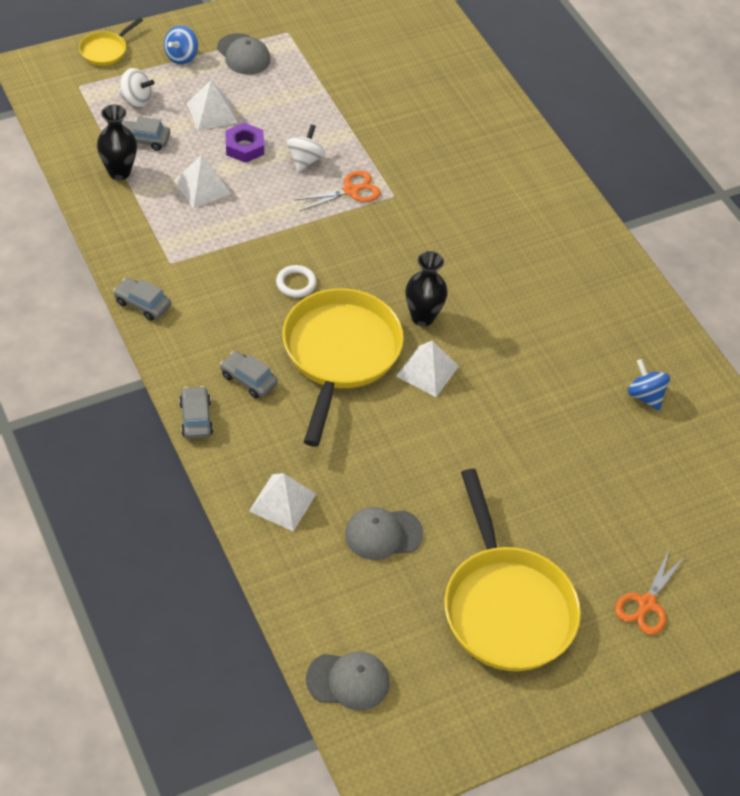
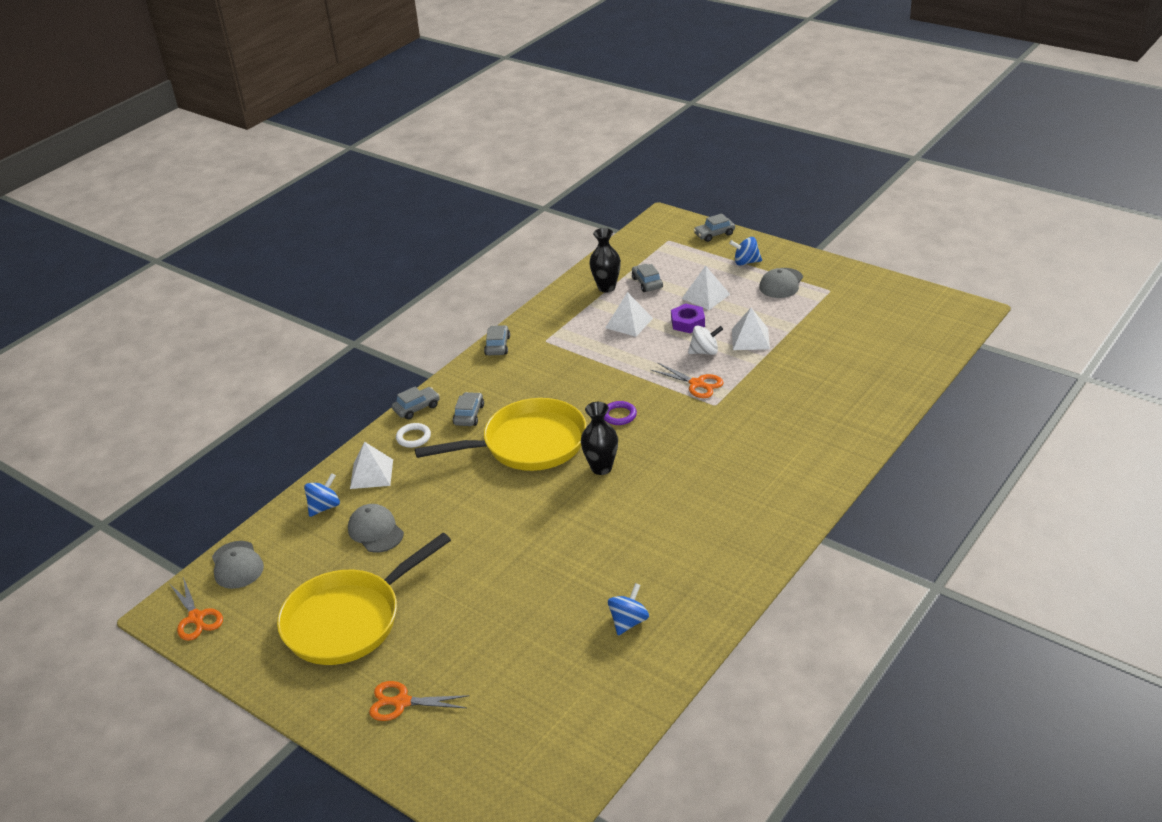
camera: 70 degrees right, 15 degrees down
(106, 50) = (714, 234): yellow pan -> grey car
(136, 99) = (682, 264): white spinning top -> none
(296, 283) = (577, 398): white ring -> white ring (413, 437)
(307, 565) = (324, 507): none -> blue spinning top
(352, 267) = (619, 415): none -> purple ring
(412, 747) = (196, 618): none -> orange scissors
(427, 371) = (549, 491): white pyramid -> white pyramid (750, 339)

